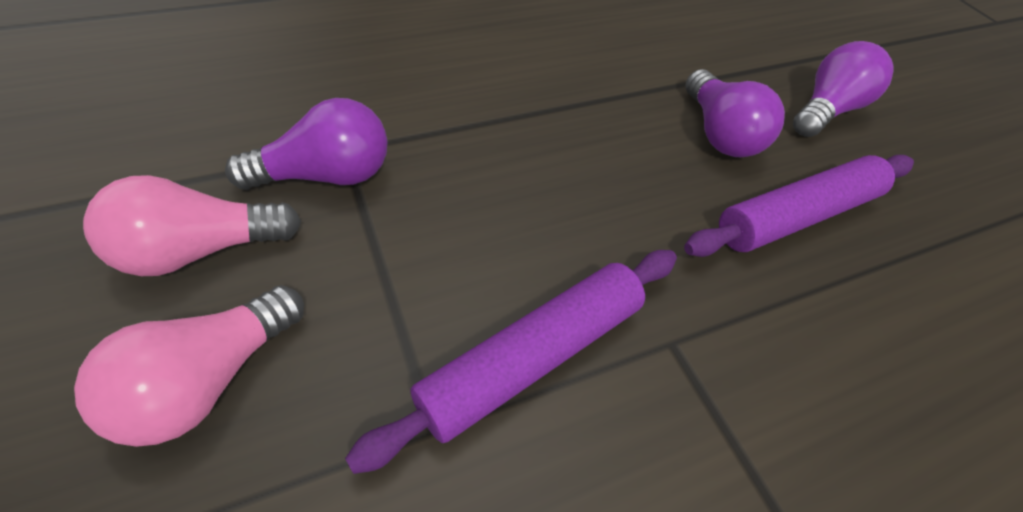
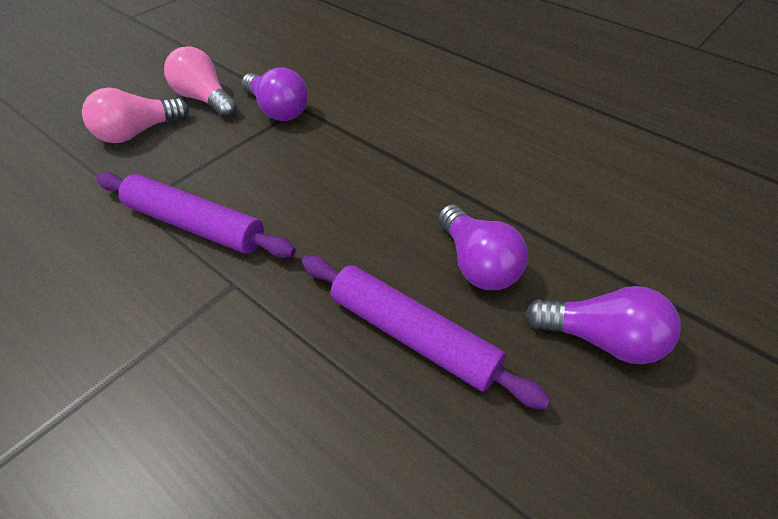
camera: 70 degrees right, 5 degrees down
(208, 380) = (137, 133): pink light bulb -> pink light bulb turned 45 degrees counterclockwise
(718, 134) = (477, 264): purple light bulb -> purple light bulb turned 75 degrees counterclockwise

